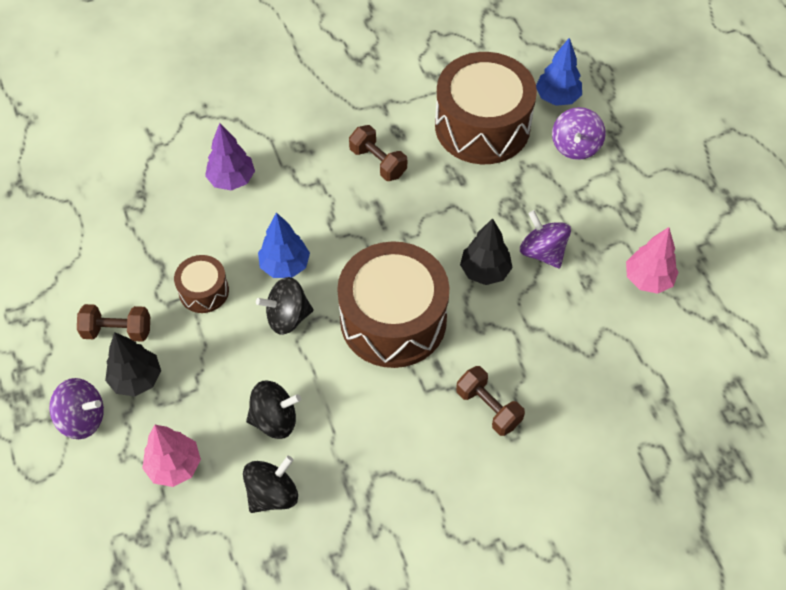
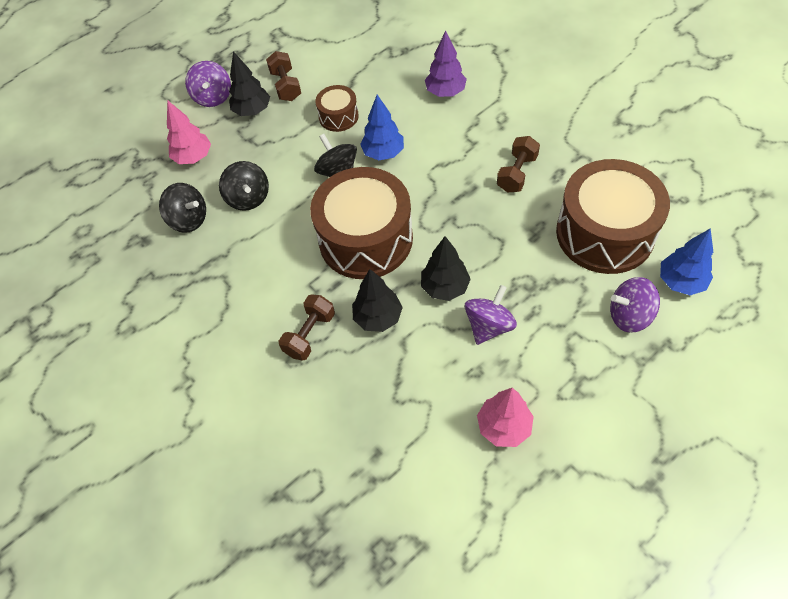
camera: 75 degrees right, 0 degrees up
(494, 340) = (378, 317): none -> black tree

